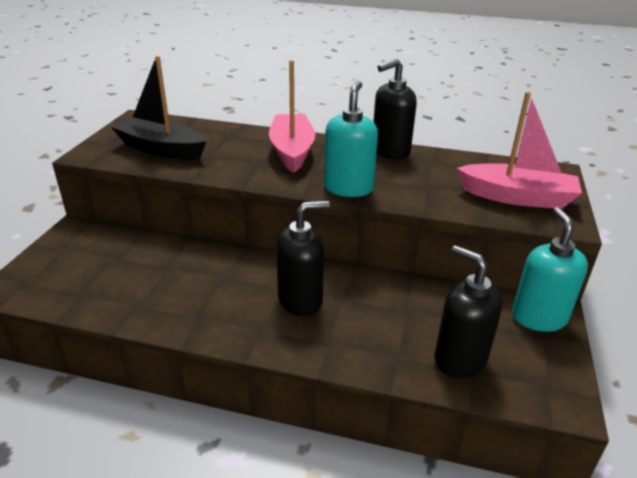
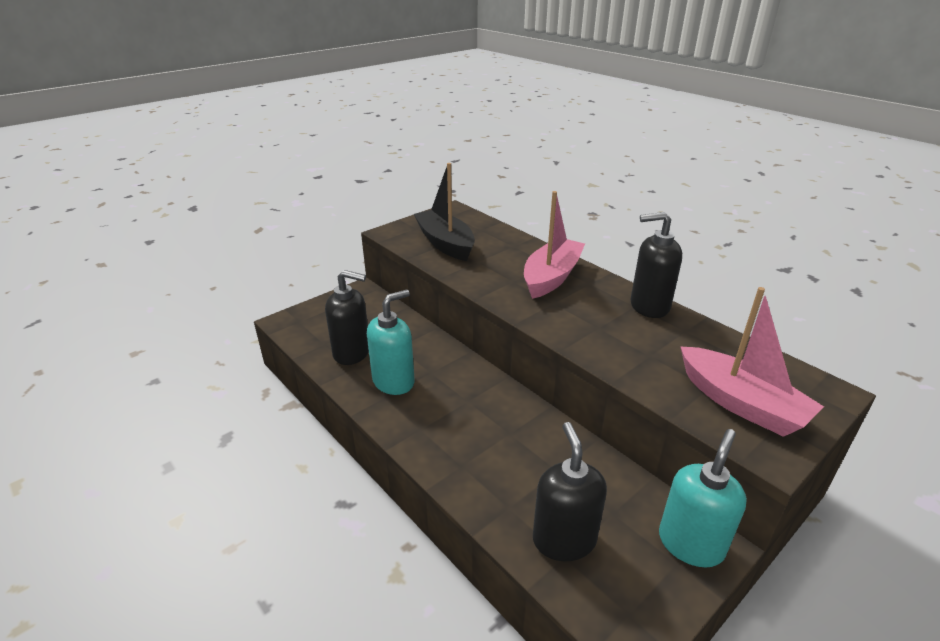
camera: 35 degrees right, 0 degrees up
(300, 300) = (472, 418): black soap dispenser -> black soap dispenser (352, 352)
(348, 188) = (566, 330): turquoise soap dispenser -> turquoise soap dispenser (394, 381)

